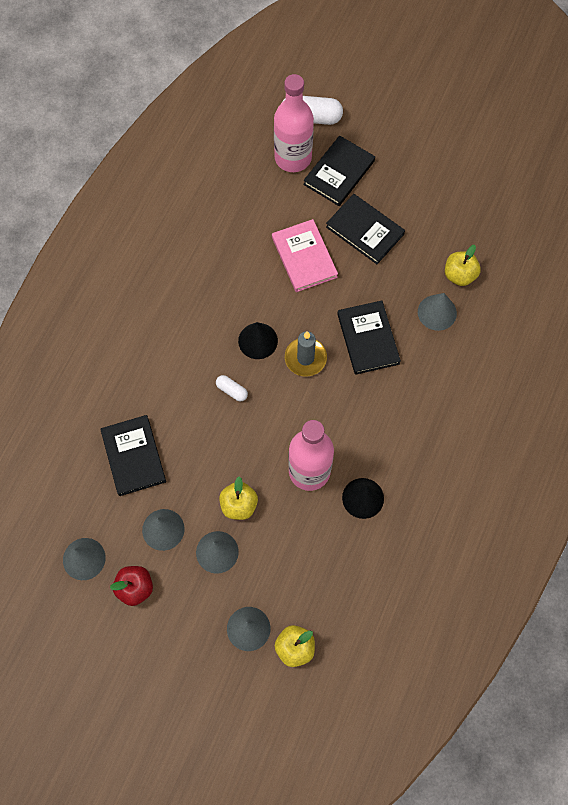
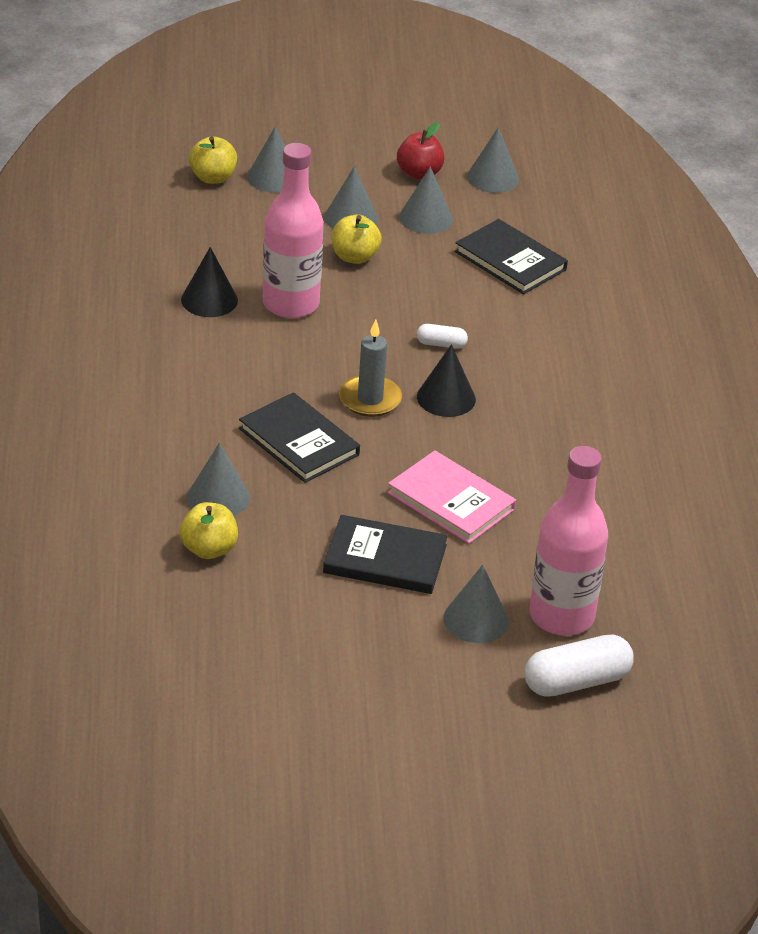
camera: 150 degrees right, 30 degrees down
(339, 172) = (476, 619): black book -> grey cone

